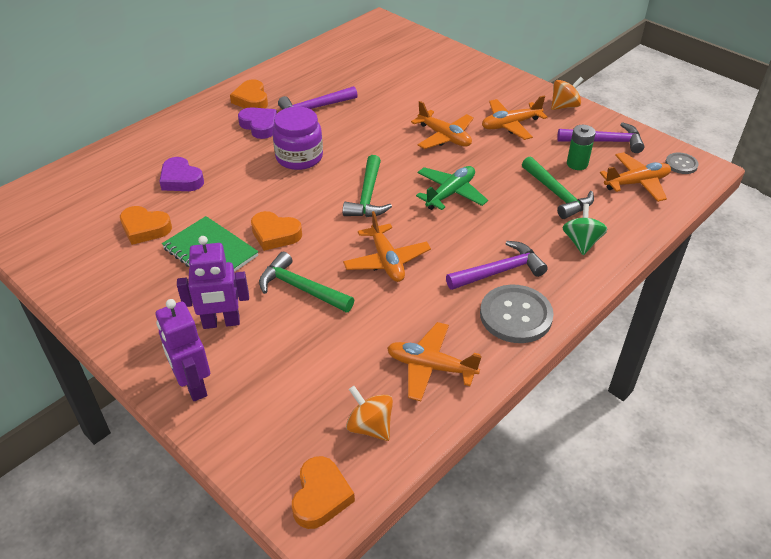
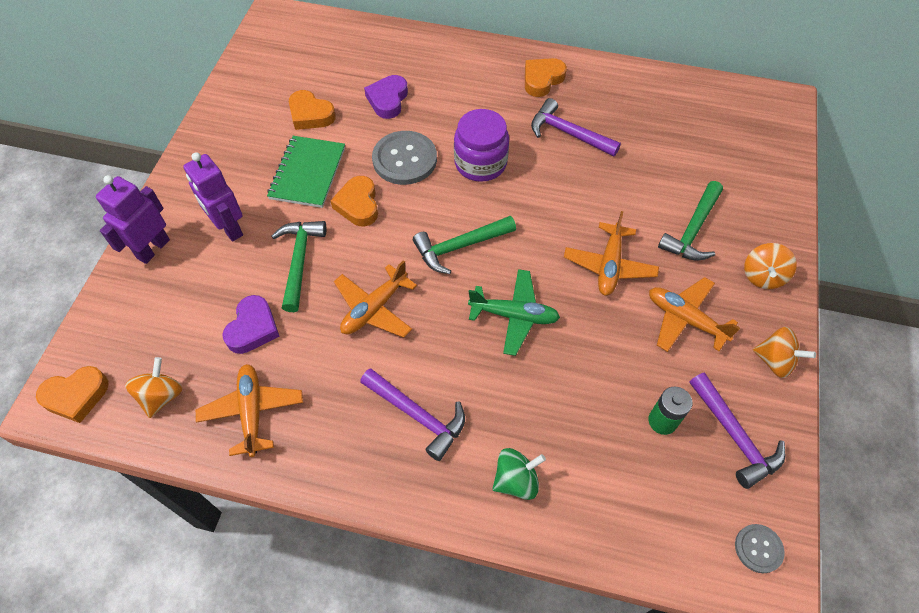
camera: 60 degrees right, 15 degrees up
(145, 228) = (310, 114): orange heart -> orange heart turned 45 degrees counterclockwise
(259, 126) = (506, 108): purple heart -> purple heart (253, 328)
(502, 84) = (762, 276): none -> orange spinning top
(515, 315) = (359, 458): grey button -> grey button (404, 159)
(557, 194) = (587, 421): green hammer -> green hammer (693, 230)
(636, 183) = (674, 504): orange plane -> none

